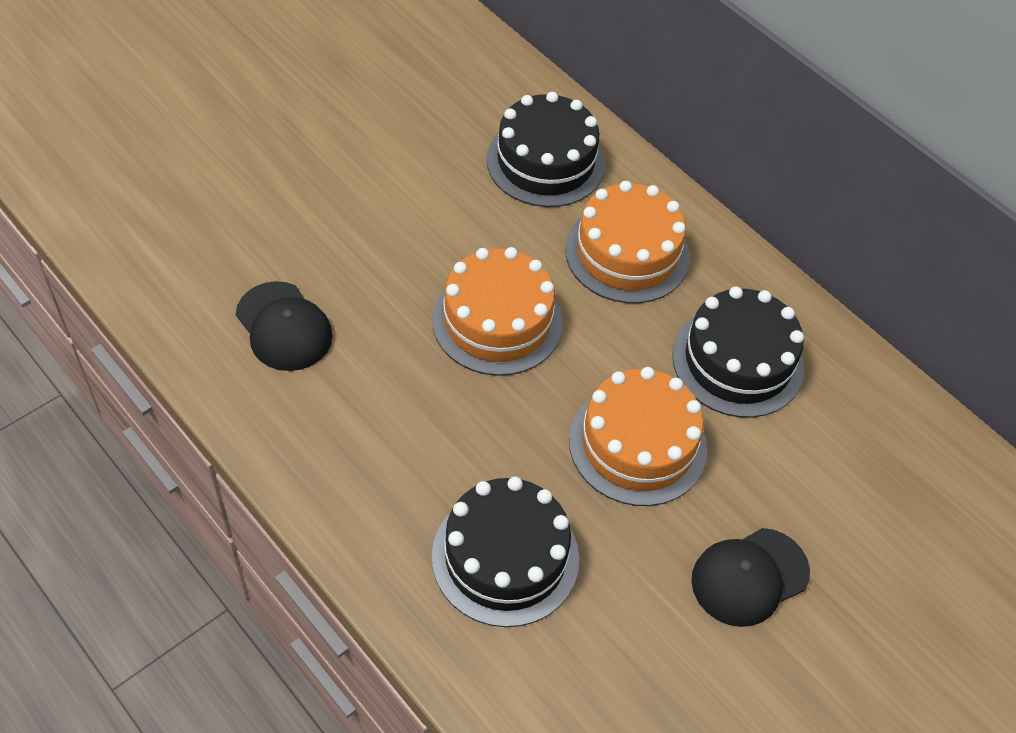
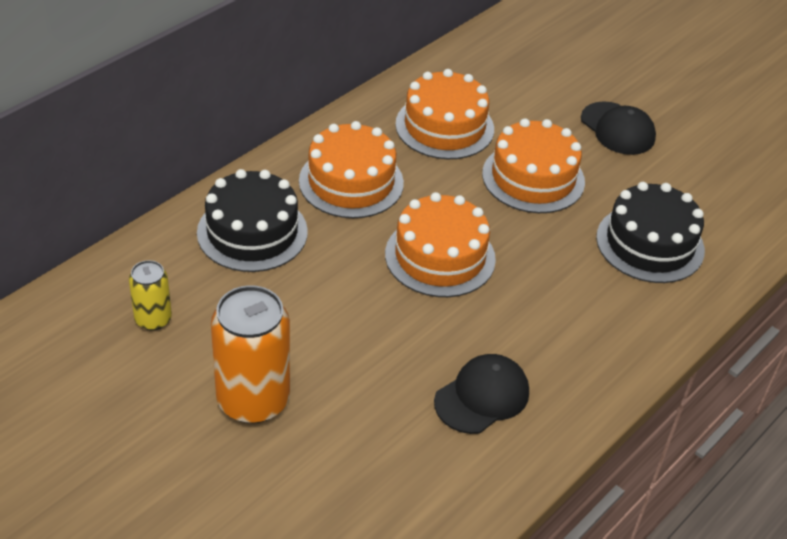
camera: 95 degrees left, 10 degrees down
(316, 148) = (253, 400): none -> orange can
(429, 84) = (153, 319): none -> yellow can
(737, 361) = (444, 126): black cake -> orange cake

